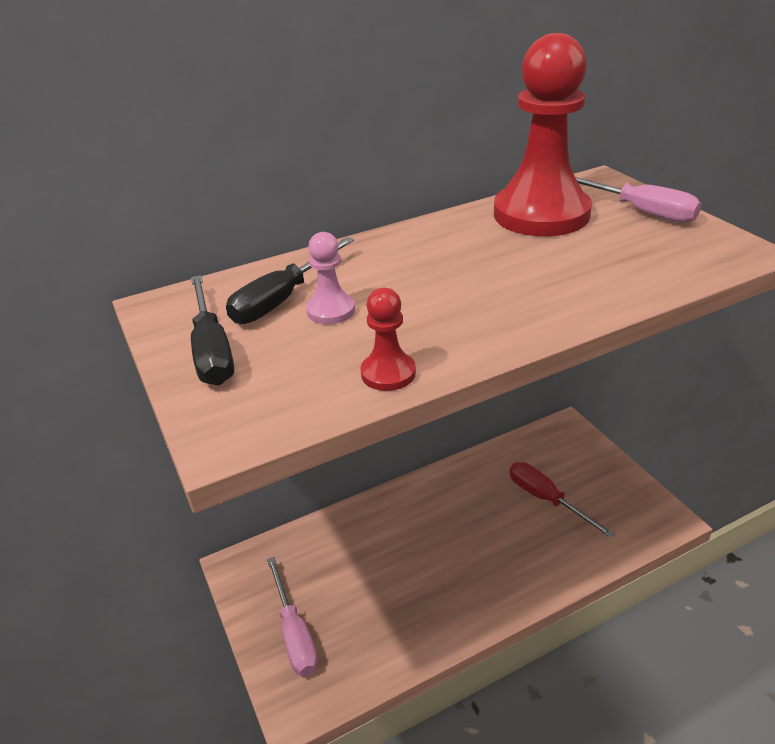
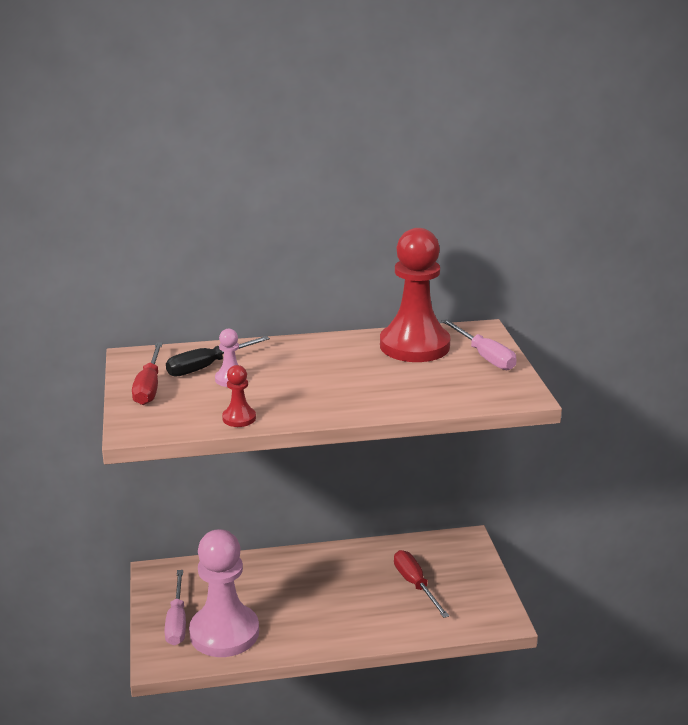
camera: 15 degrees right, 10 degrees down
(212, 350) = (149, 387): black screwdriver -> red screwdriver
(362, 633) = (224, 633): none -> pink pawn

